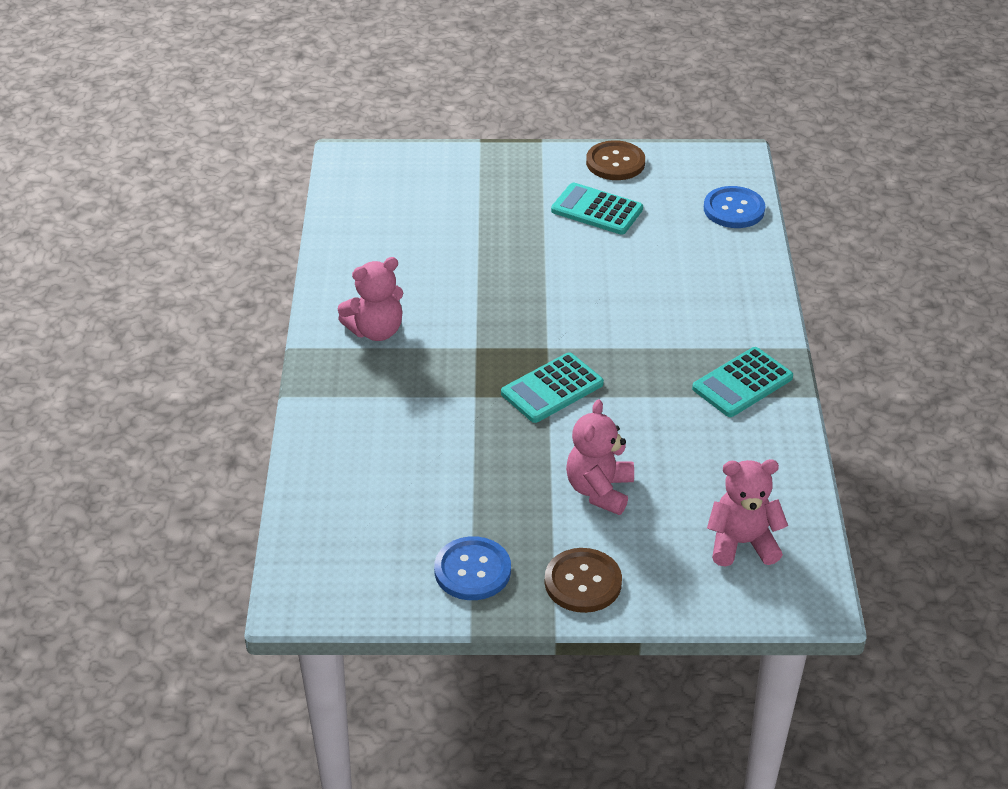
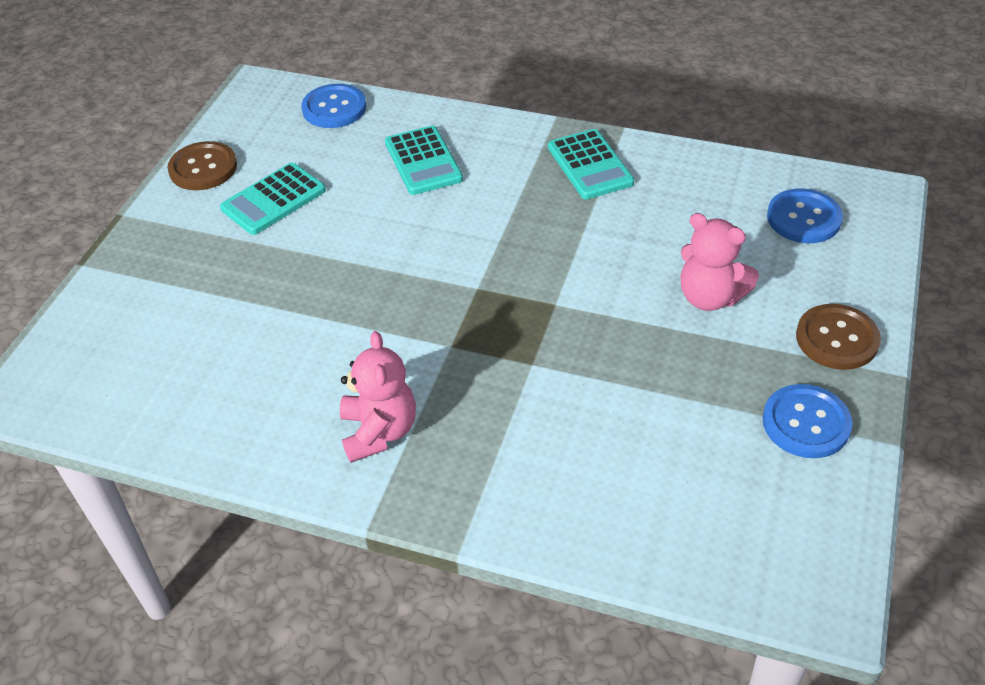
camera: 70 degrees left, 5 degrees up
(552, 389) = (545, 298): turquoise calculator -> turquoise calculator (423, 161)
(742, 543) = (803, 218): pink teddy bear -> blue button

